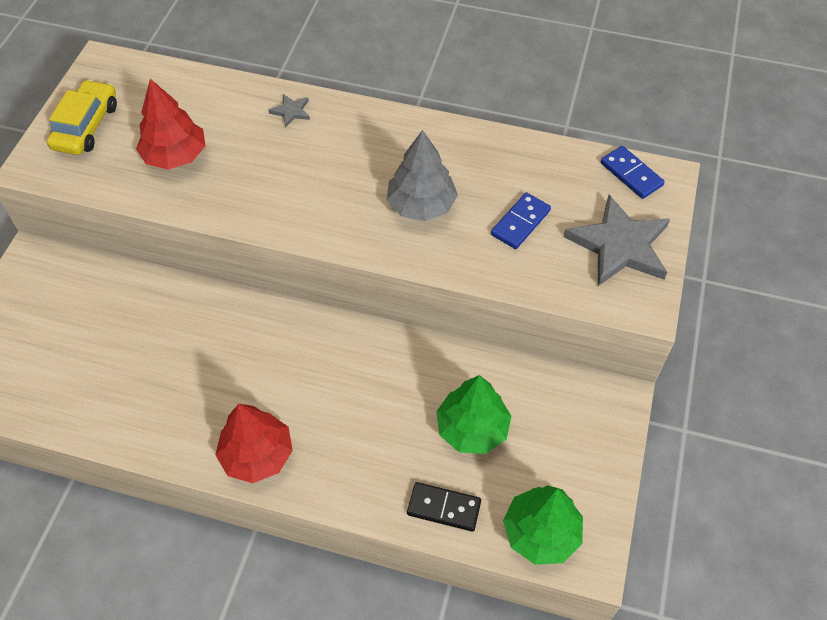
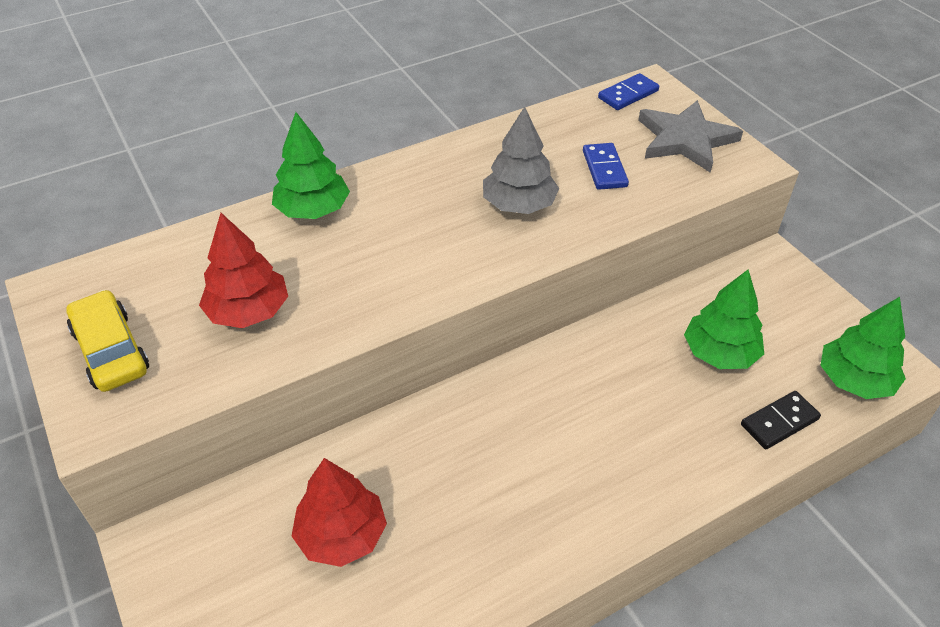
camera: 45 degrees left, 10 degrees down
(257, 455) = (601, 513): red tree -> red tree (341, 535)
(291, 111) = (313, 210): grey star -> green tree
(631, 174) = (628, 94): blue domino -> blue domino turned 45 degrees counterclockwise

